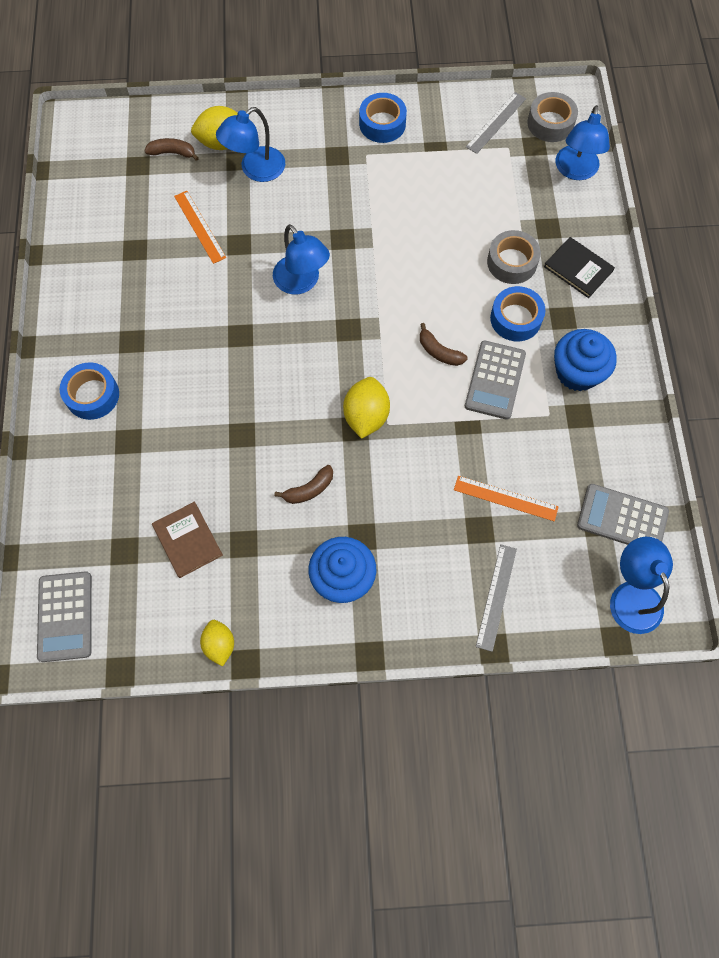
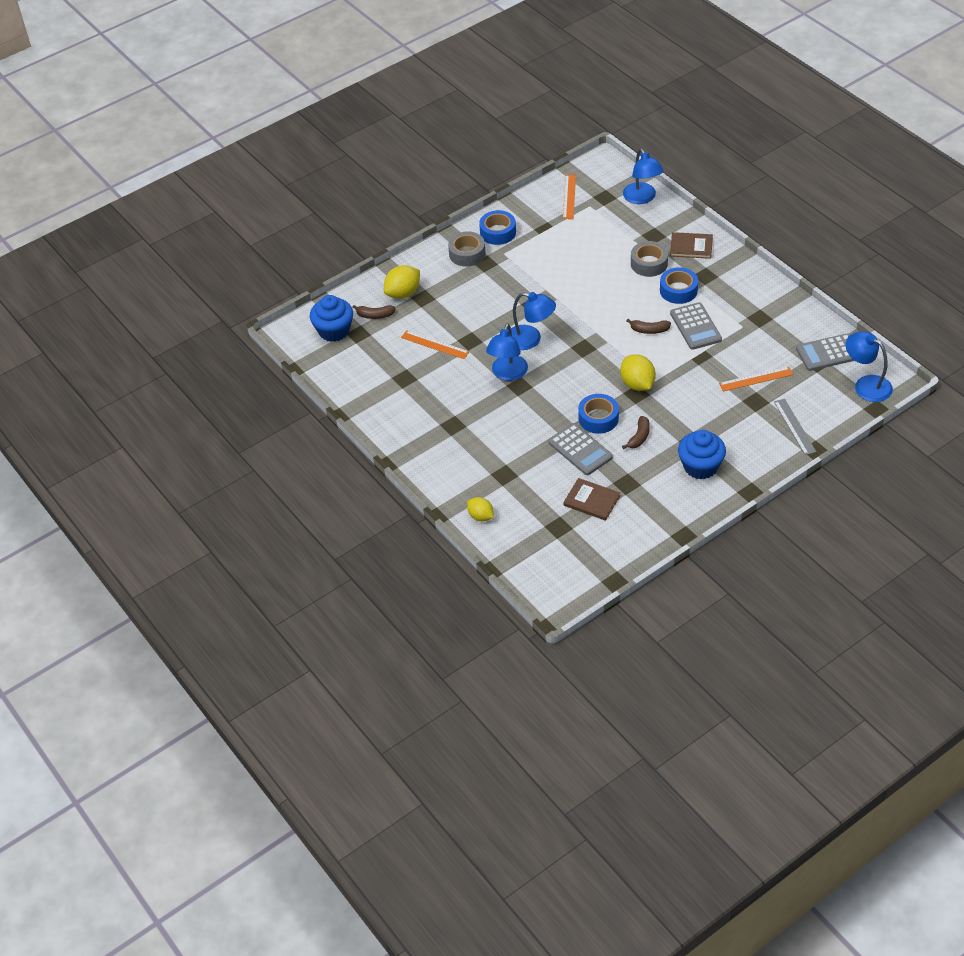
camera: 30 degrees left, 20 degrees down
(65, 616) = (555, 577): grey calculator -> grey calculator (580, 450)
(92, 395) = (457, 465): blue tape -> blue tape (598, 418)
(172, 153) = (375, 315): brown banana -> brown banana turned 150 degrees counterclockwise
(219, 645) = (661, 537): yellow lemon -> yellow lemon (481, 516)
(255, 170) = (440, 297): blue lamp -> blue lamp (507, 374)
(496, 122) = (569, 197): grey ruler -> orange ruler
(550, 123) = (603, 181): grey tape -> grey tape (467, 254)
(577, 372) = (739, 298): blue cupcake -> blue cupcake (334, 331)
(578, 269) = (691, 247): black book -> brown book

